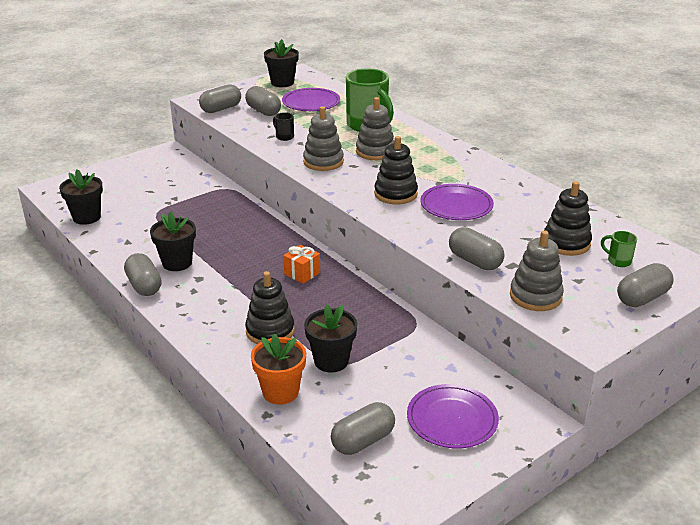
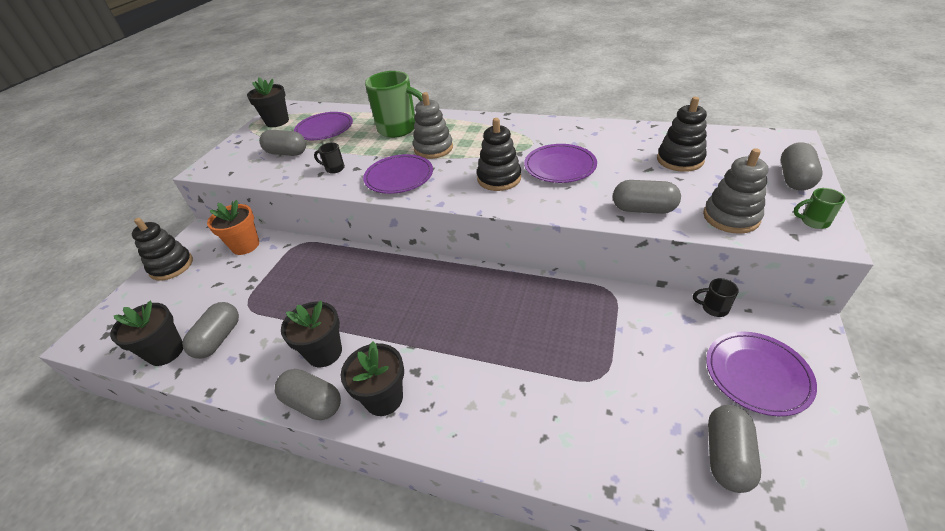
camera: 30 degrees left, 10 degrees up
(221, 109) = (240, 167): grey capsule -> grey capsule (218, 339)
(270, 331) = (500, 379): black stacking toy -> black stacking toy (171, 266)
(280, 392) = (590, 449): orange flower pot -> orange flower pot (245, 245)
(302, 273) = (461, 295): orange gift -> none
(323, 162) = (399, 177): grey stacking toy -> purple plate
(331, 361) = (592, 377): black flower pot -> black flower pot (384, 398)
(482, 371) = (713, 308): none -> black mug
(618, 261) = (733, 157): green mug -> green mug (813, 221)

